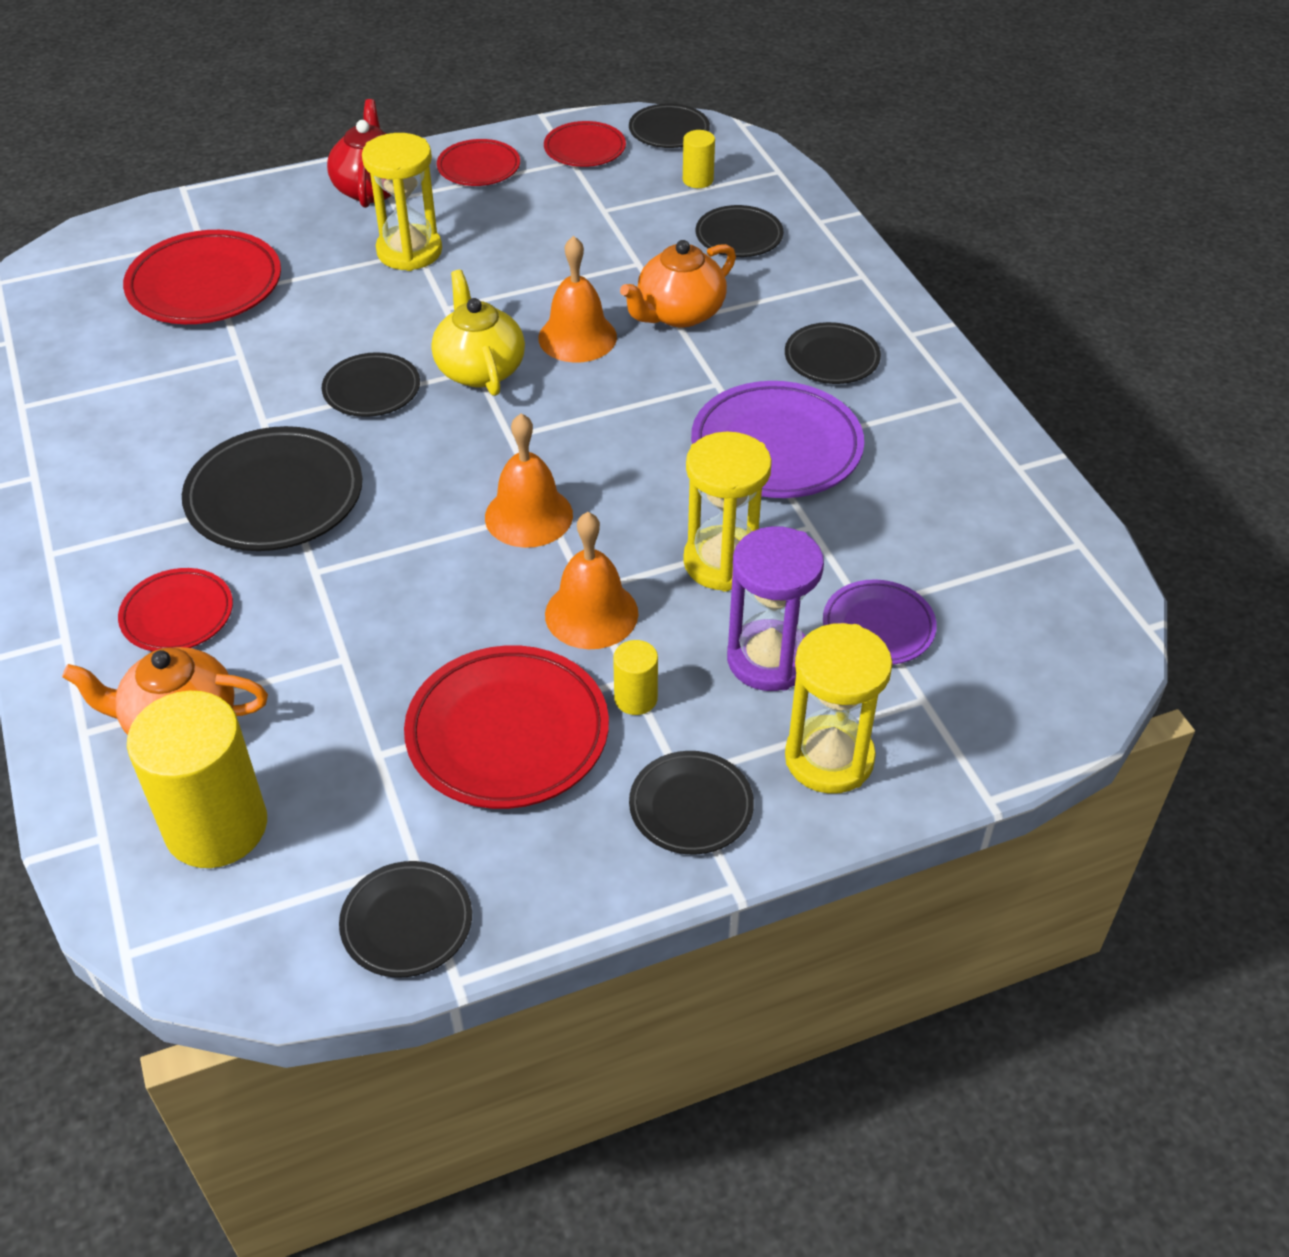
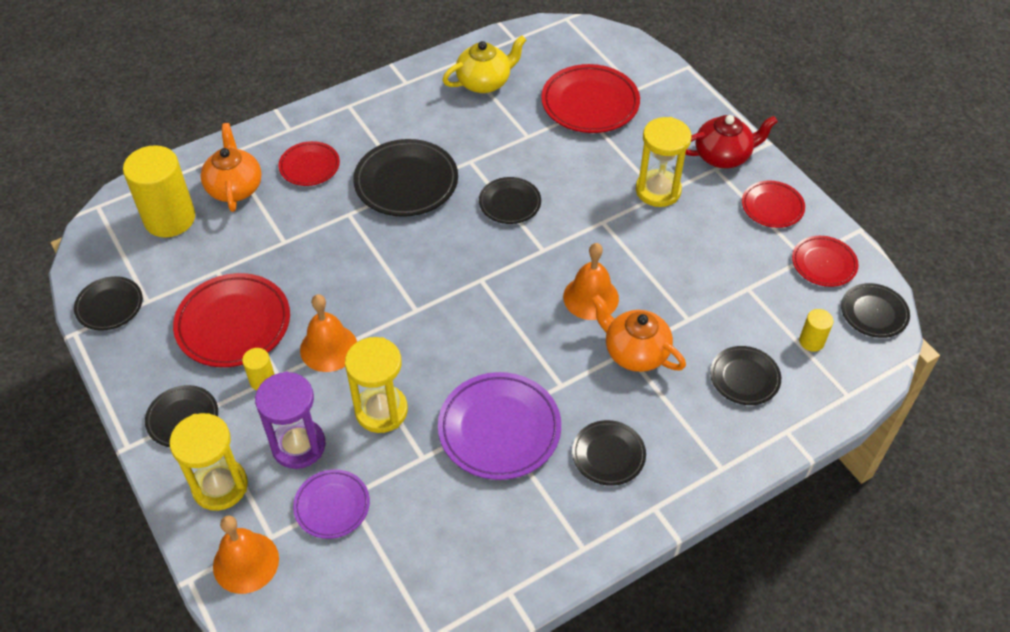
camera: 80 degrees right, 5 degrees up
(480, 369) = (543, 252): yellow teapot -> yellow teapot (484, 82)
(528, 516) = (409, 302): orange bell -> orange bell (246, 562)

